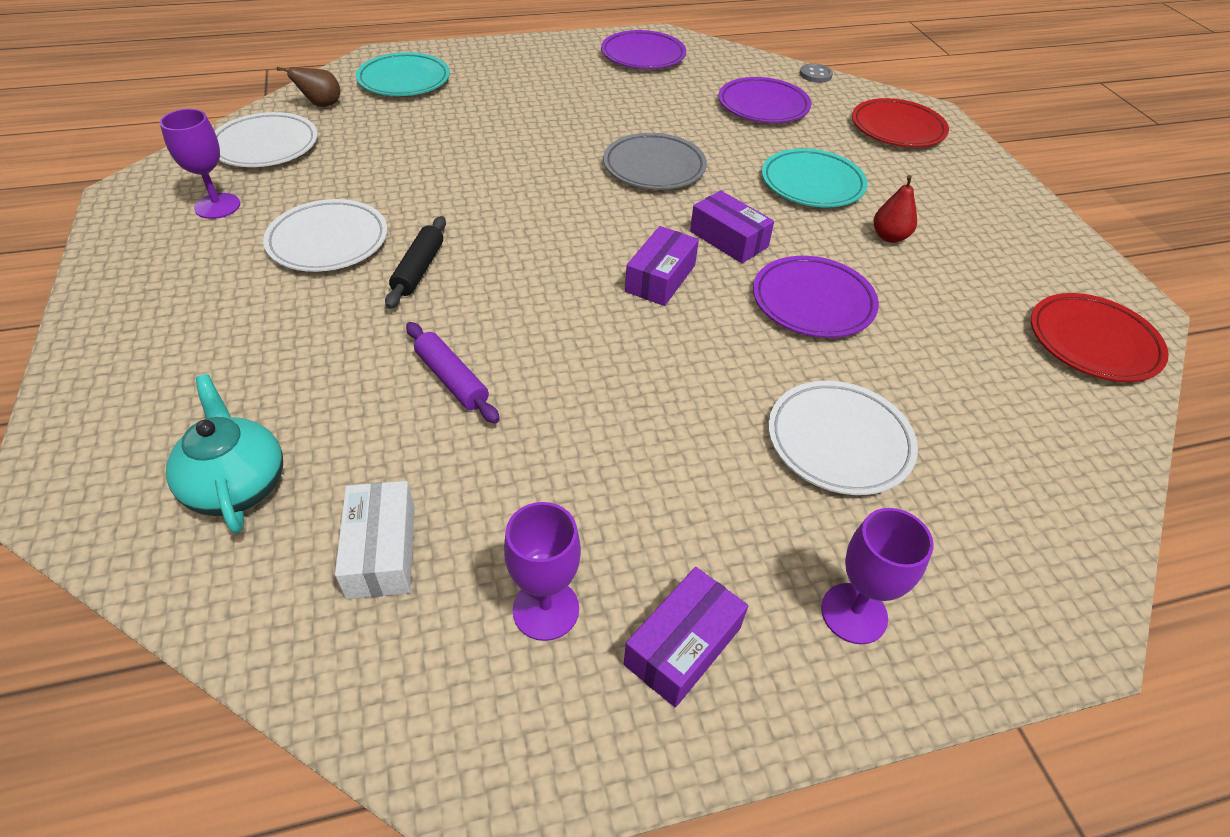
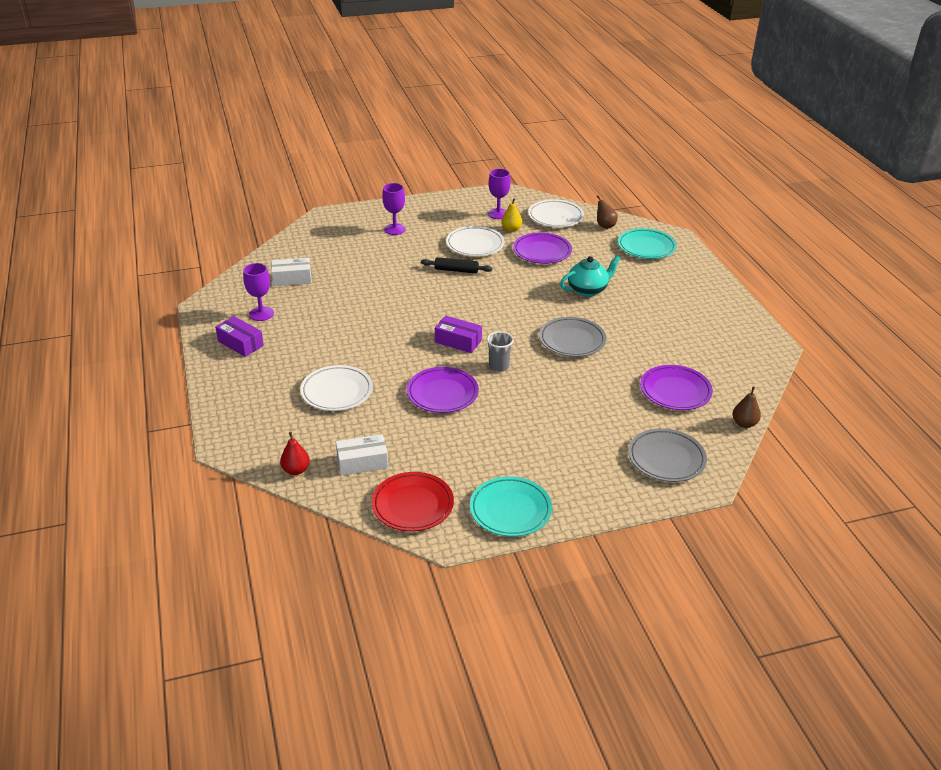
camera: 90 degrees right, 10 degrees down
(237, 485) = (325, 247): turquoise teapot -> turquoise teapot (588, 290)
(288, 195) = (511, 229): none -> yellow pear
(452, 379) = (380, 285): purple rolling pin -> none
(643, 55) = (732, 337): purple plate -> purple plate (542, 251)
(728, 239) = (499, 366): purple box -> grey cup
(812, 184) = (570, 405): turquoise plate -> turquoise plate (510, 510)
(815, 75) = (744, 423): grey button -> brown pear
(854, 613) = (245, 385): purple goblet -> purple goblet (395, 229)
(889, 237) = (513, 433): red pear -> red pear (296, 470)
(897, 129) = (666, 459): red plate -> grey plate
(1024, 401) = (362, 462): none -> white box

